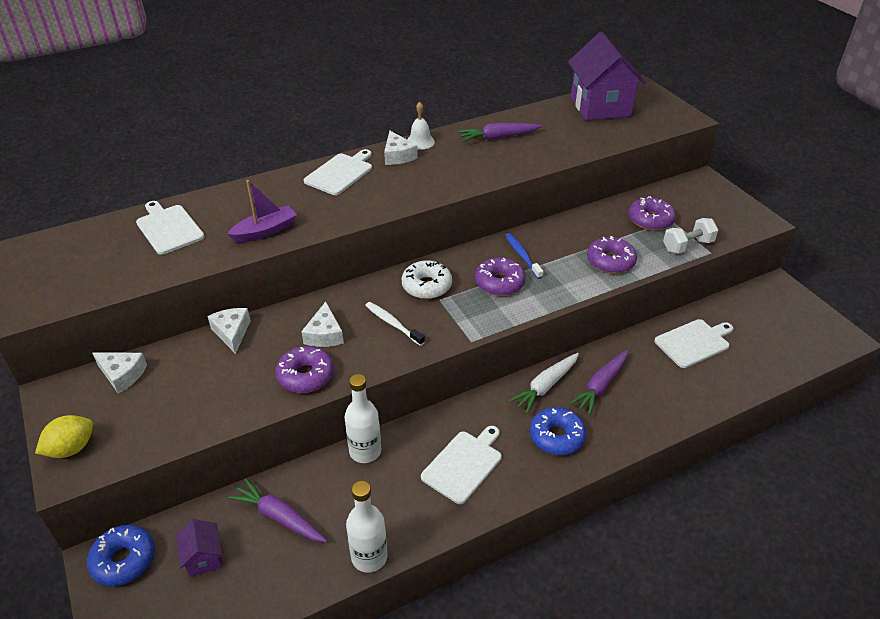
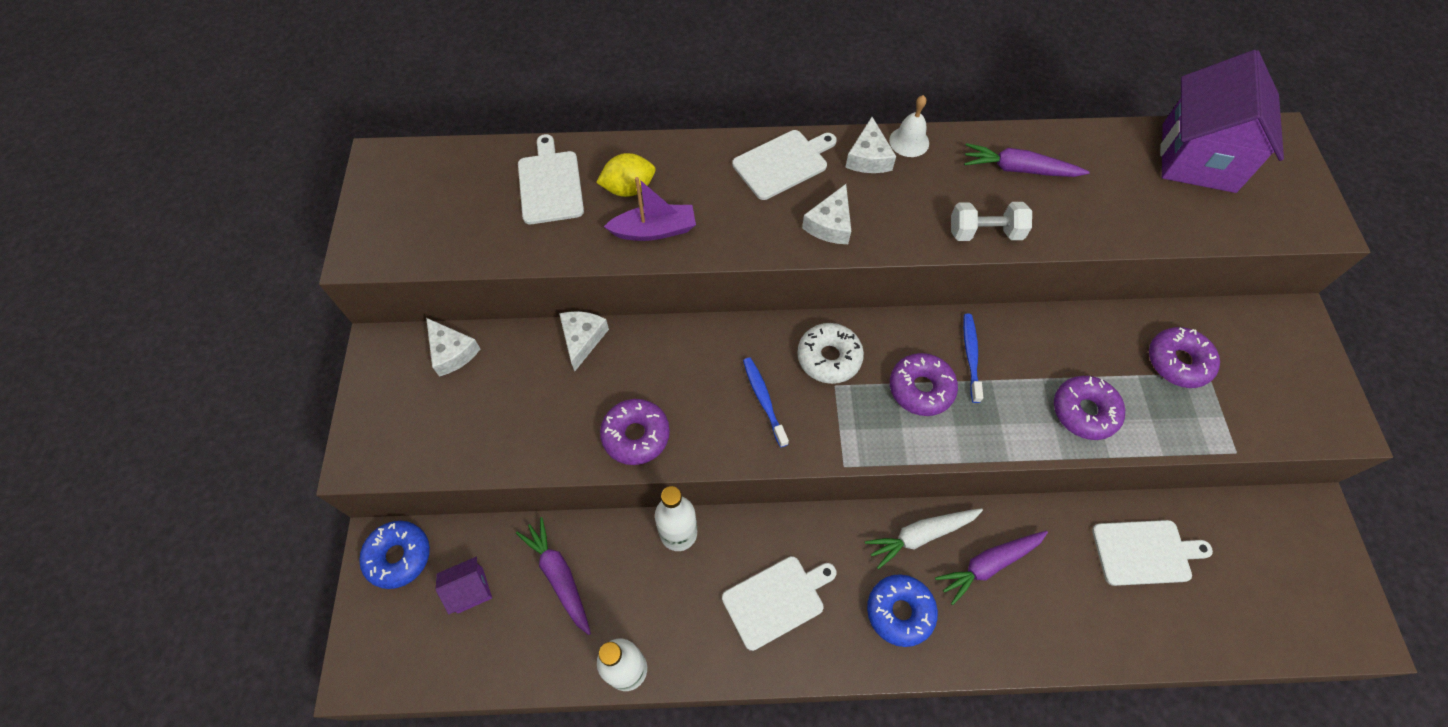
camera: 25 degrees right, 20 degrees up
(71, 448) = (372, 430): yellow lemon -> yellow lemon (629, 188)
(204, 558) = (470, 590): purple house -> purple house turned 60 degrees clockwise
(324, 334) = (680, 384): white cheese -> white cheese (830, 224)
(393, 324) = (764, 400): white toothbrush -> blue toothbrush
(687, 246) = (1208, 427): white dumbbell -> white dumbbell (985, 232)

